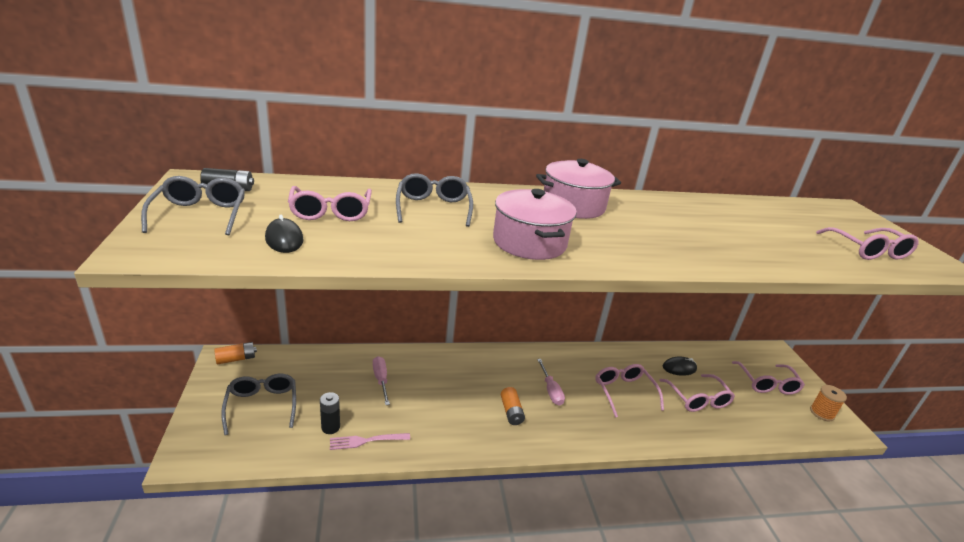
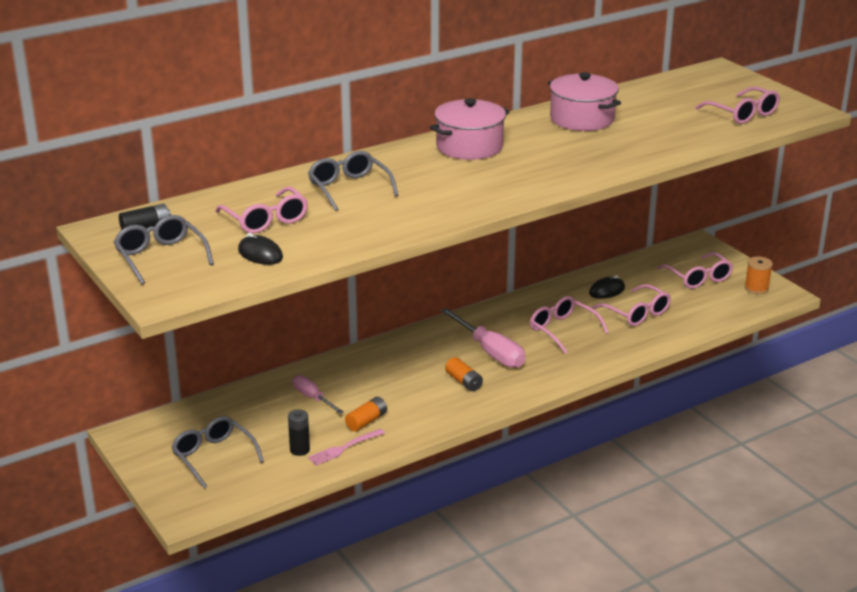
camera: 20 degrees left, 0 degrees up
(236, 359) = (140, 430): orange battery -> orange battery (366, 421)
(529, 242) = (460, 194): pink pot -> pink pot (582, 119)
(550, 390) = (490, 352): pink screwdriver -> pink screwdriver, size x1.67

